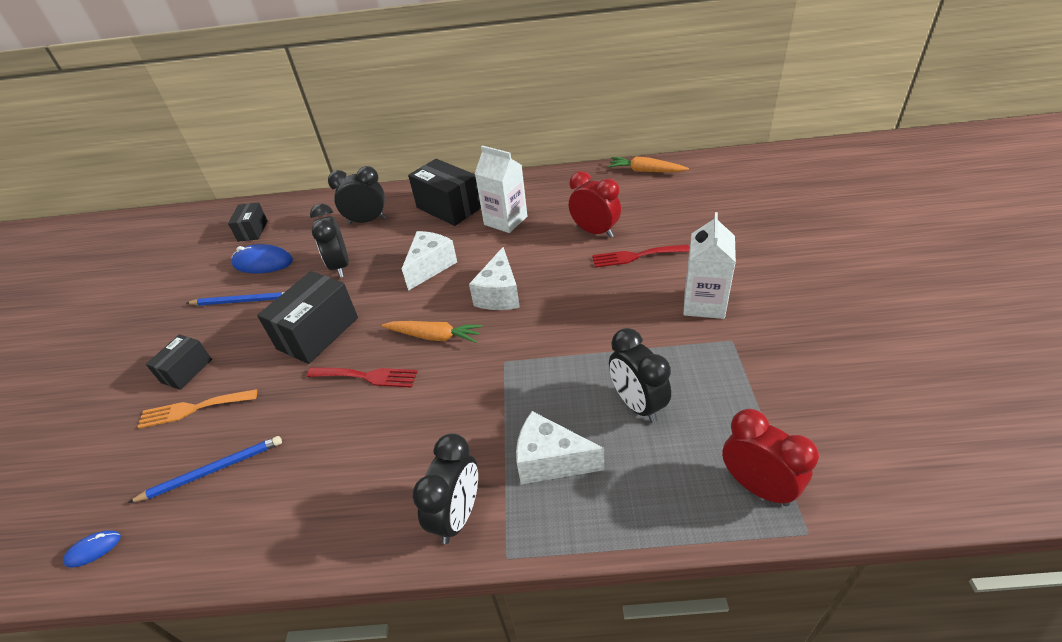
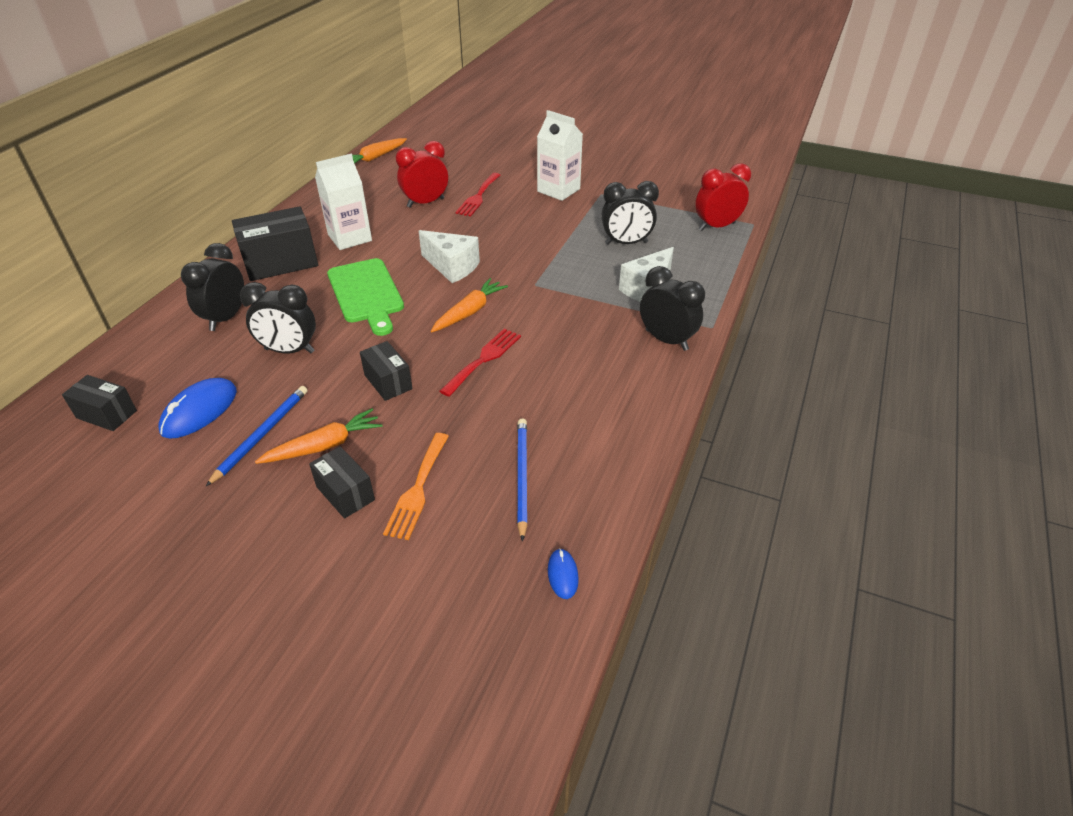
camera: 70 degrees left, 0 degrees up
(236, 336) = (324, 445): none -> orange carrot
(318, 333) = (388, 382): black box -> black box, size x0.58
(430, 267) = (366, 294): white cheese -> green cutting board

